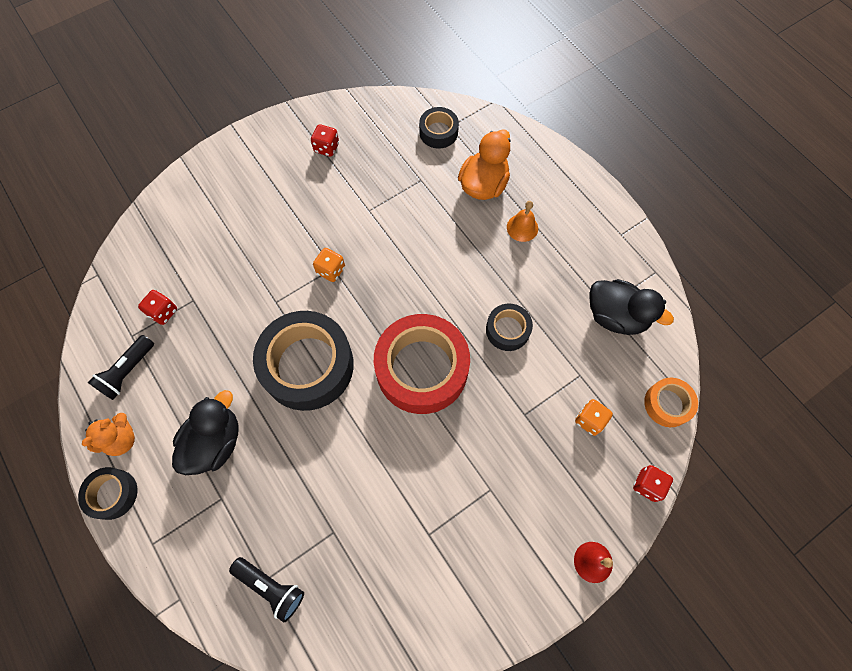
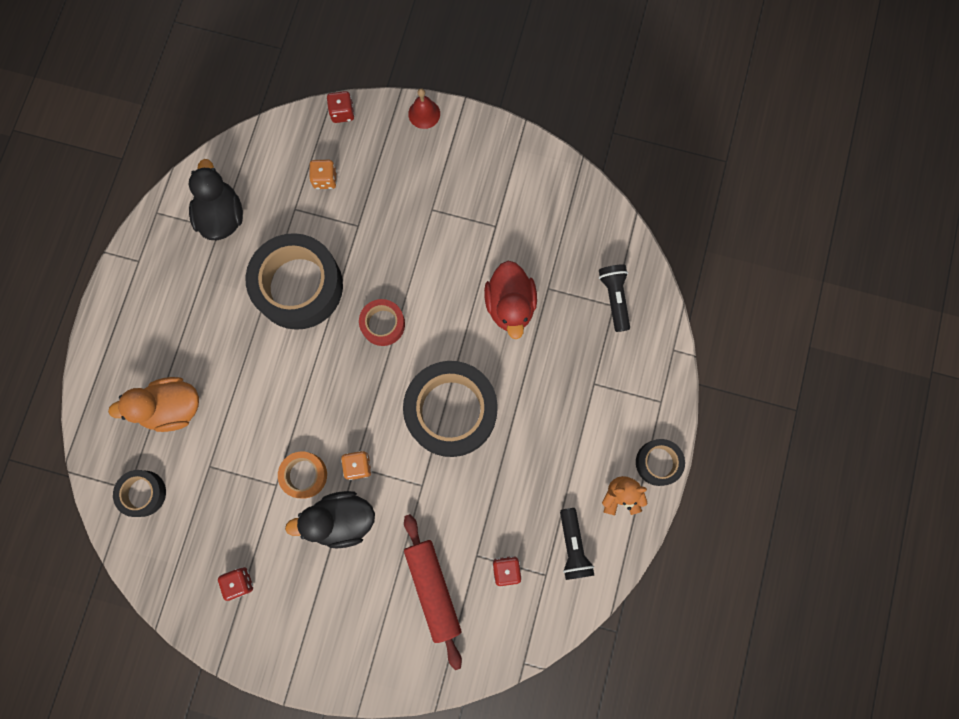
camera: 130 degrees left, 10 degrees up
(128, 371) = (573, 546): black flashlight -> black flashlight turned 90 degrees clockwise
(202, 255) = (433, 589): none -> red rolling pin
(215, 442) = (563, 425): black duck -> black duck (341, 520)
(348, 485) = (510, 305): none -> red duck
(422, 369) = (383, 324): red tape -> red tape, size x0.49
(507, 330) = (298, 286): black tape -> black tape, size x2.03
(522, 227) = (193, 343): orange bell -> none
(667, 404) = (269, 136): orange tape -> orange tape (304, 475)

